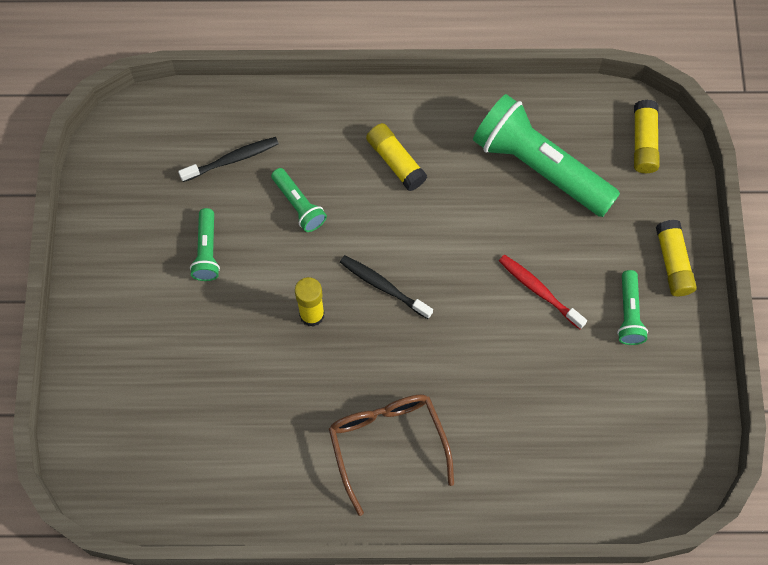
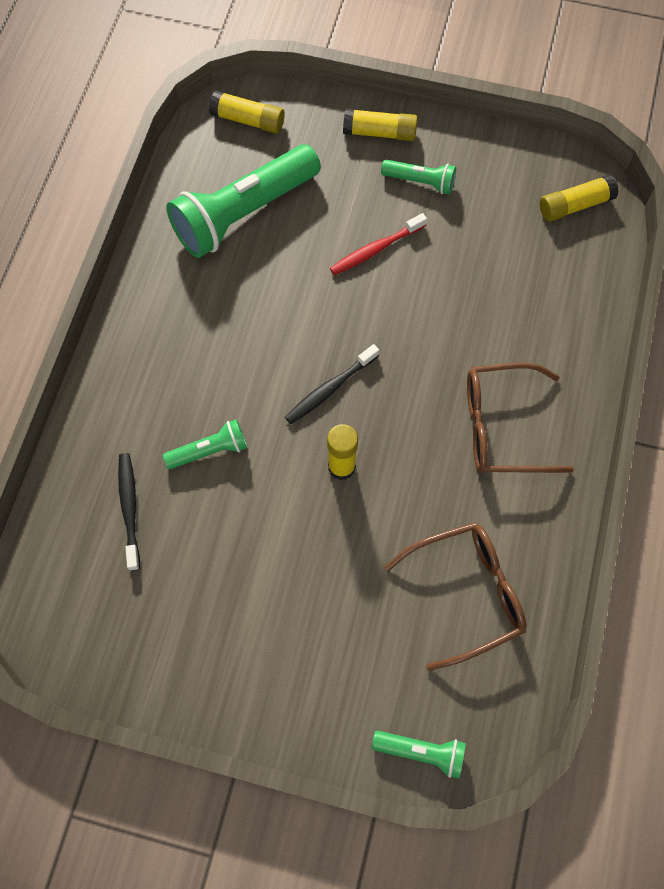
camera: 75 degrees left, 0 degrees up
(207, 251) = (234, 561): green flashlight -> green flashlight (421, 752)
(222, 445) = (466, 593): none -> brown glasses
(396, 162) = (191, 342): yellow glue stick -> yellow glue stick (575, 205)

